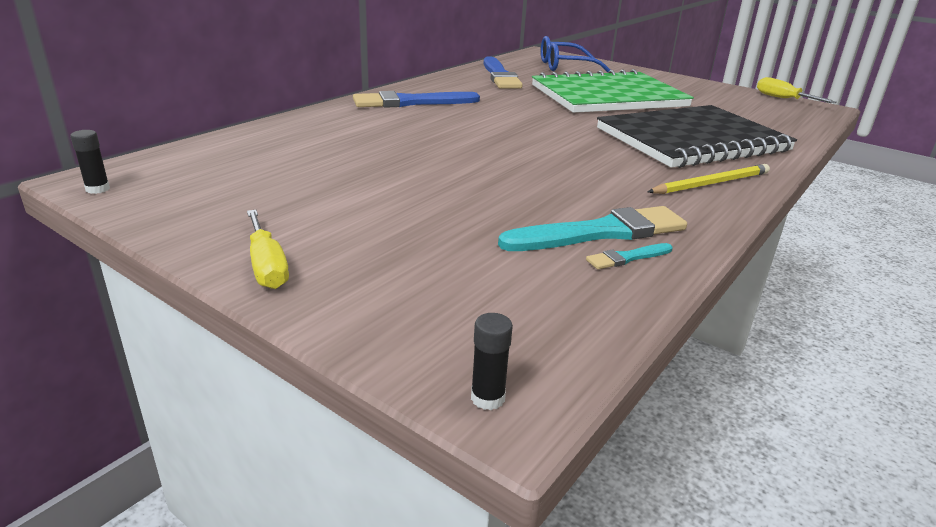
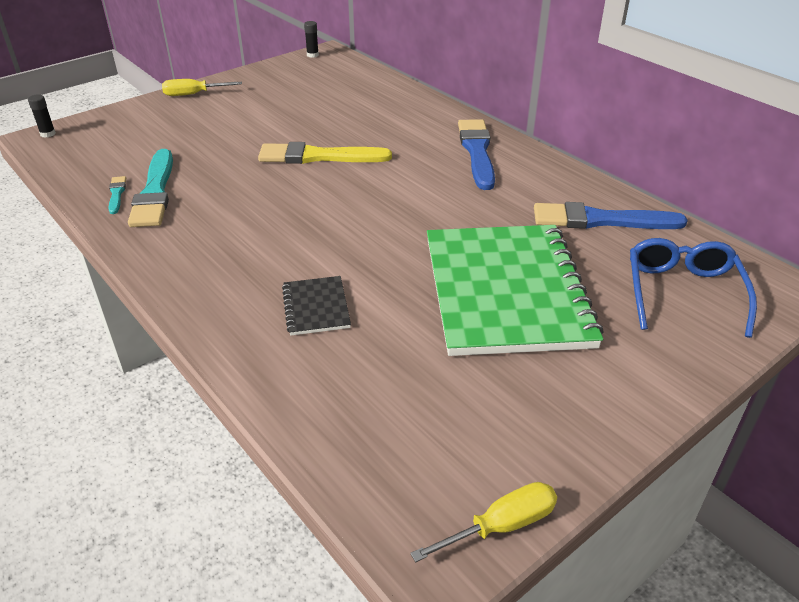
camera: 105 degrees right, 10 degrees up
(454, 157) = (318, 156): none -> yellow brush
(692, 140) = (316, 307): black notebook -> black notebook, size x0.41
(711, 183) = (198, 275): yellow pencil -> none

